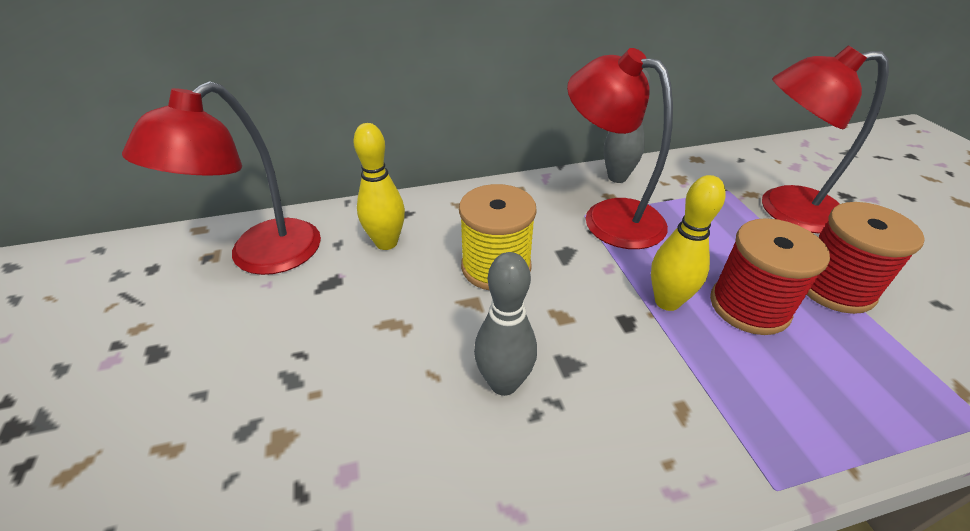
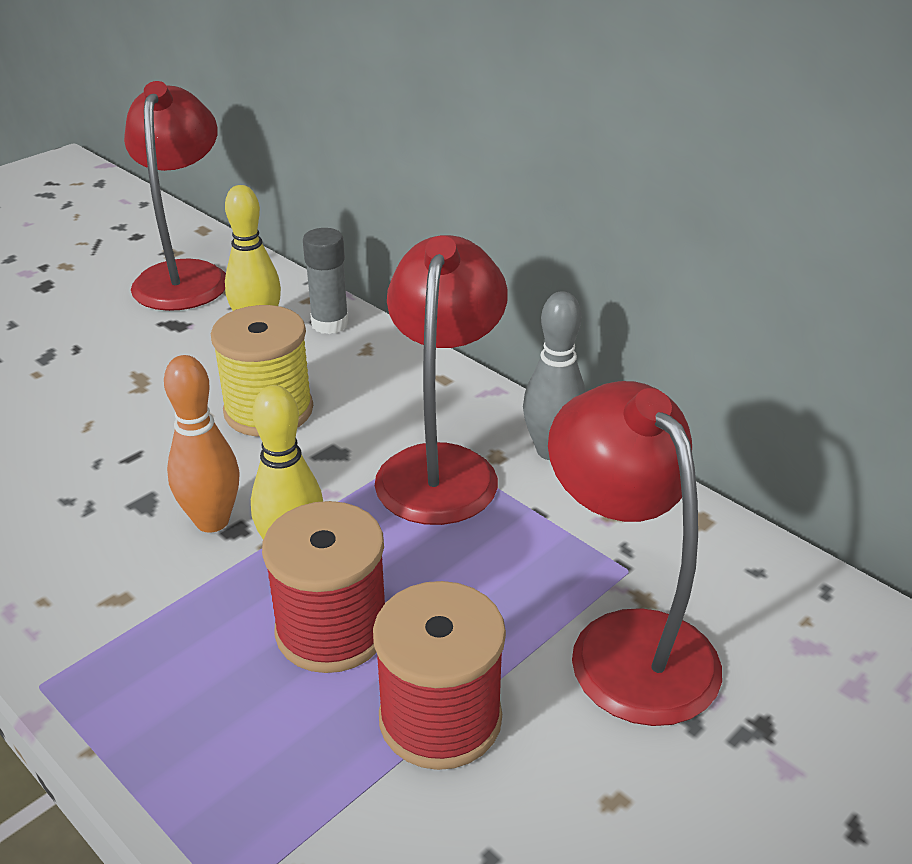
camera: 60 degrees right, 5 degrees down
(261, 257) = (185, 276): red lamp -> red lamp turned 90 degrees clockwise
(413, 210) = (330, 324): none -> grey glue stick
(504, 383) = (97, 469): grey bowling pin -> none
(612, 331) = (212, 521): none -> orange bowling pin

